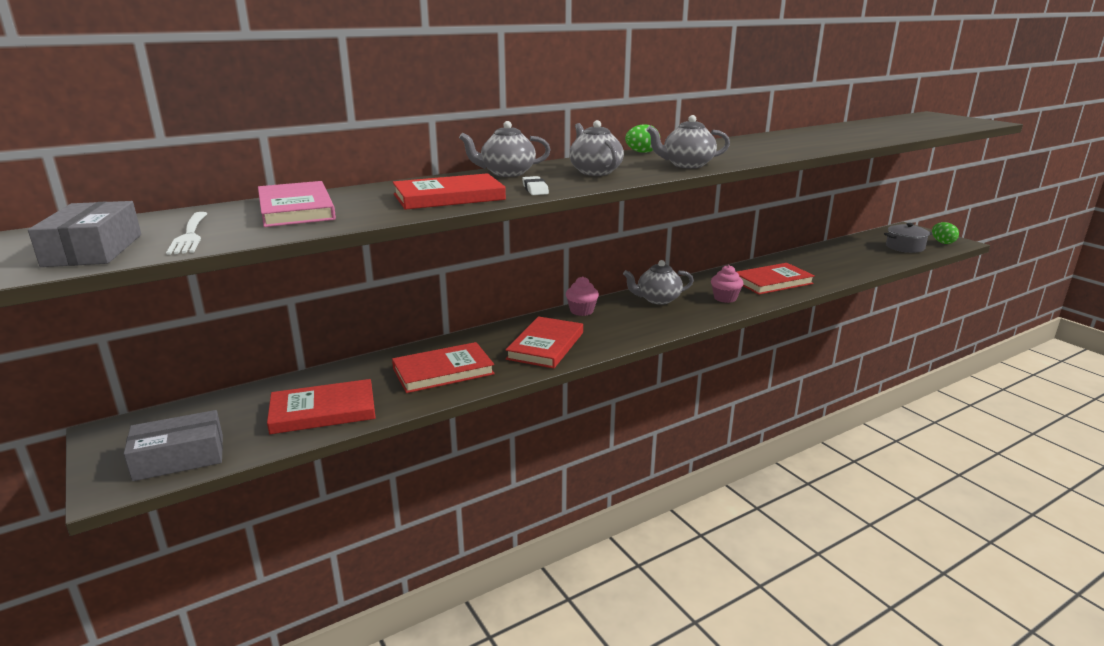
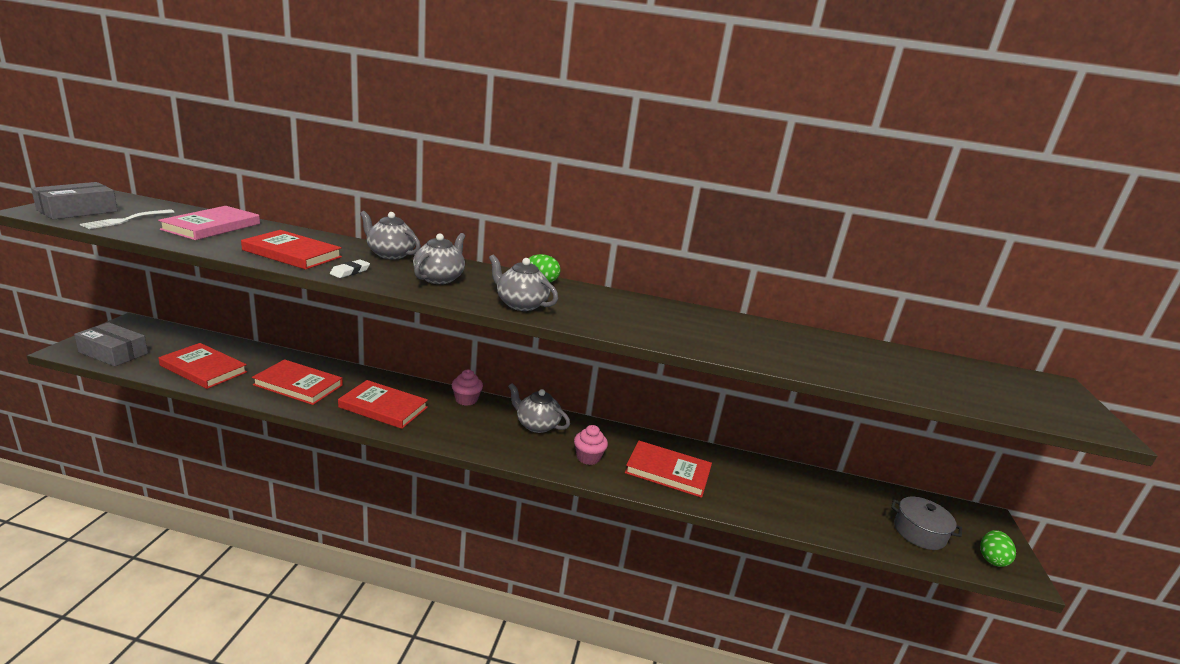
camera: 40 degrees right, 0 degrees up
(545, 346) = (383, 407): red book -> red book turned 45 degrees clockwise

